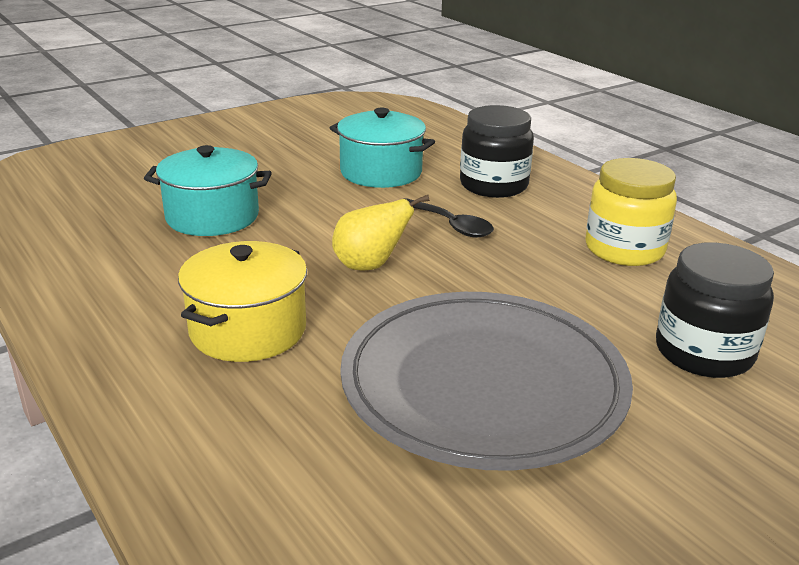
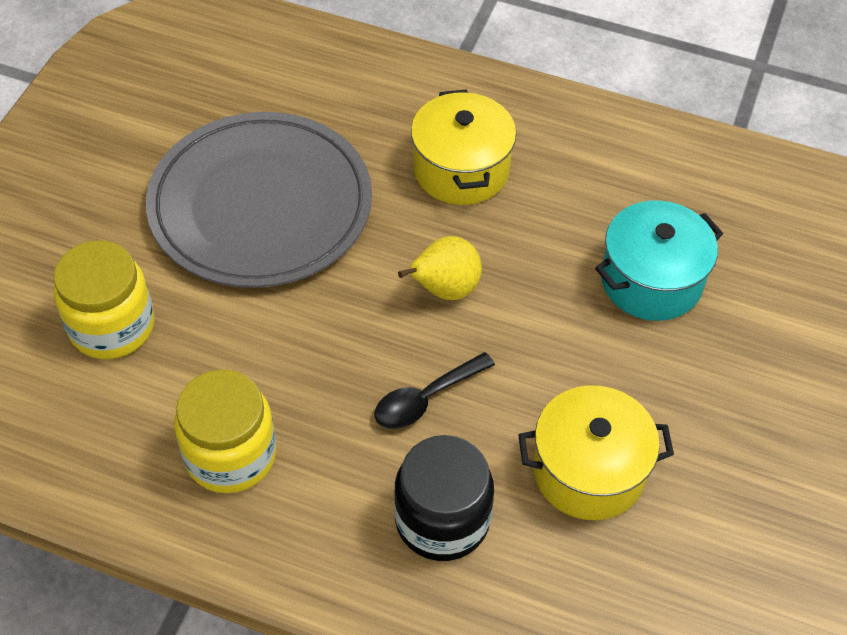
camera: 145 degrees right, 25 degrees up
(381, 172) = (588, 471): turquoise pot -> yellow pot
(451, 225) = (425, 399): black spoon -> black spoon turned 45 degrees counterclockwise
(703, 352) = (112, 326): black jar -> yellow jar

